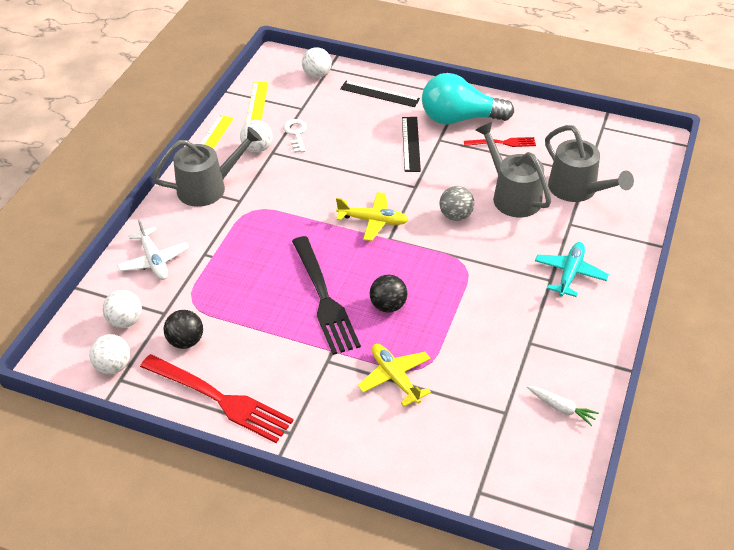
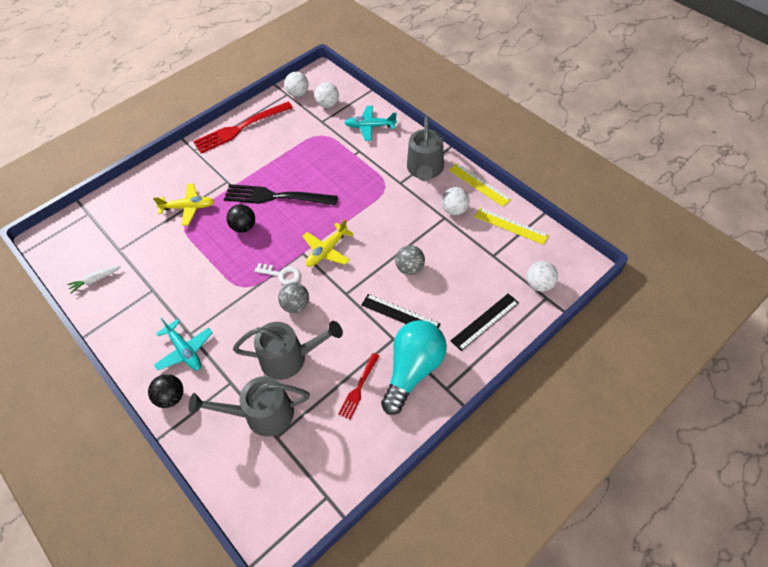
camera: 120 degrees right, 10 degrees up
(154, 260) = (370, 127): white plane -> turquoise plane
(186, 341) = (292, 125): black ball -> black ball (171, 397)
(296, 134) = (459, 240): white key -> white key (281, 274)
(354, 155) = (410, 268): none -> grey ball

